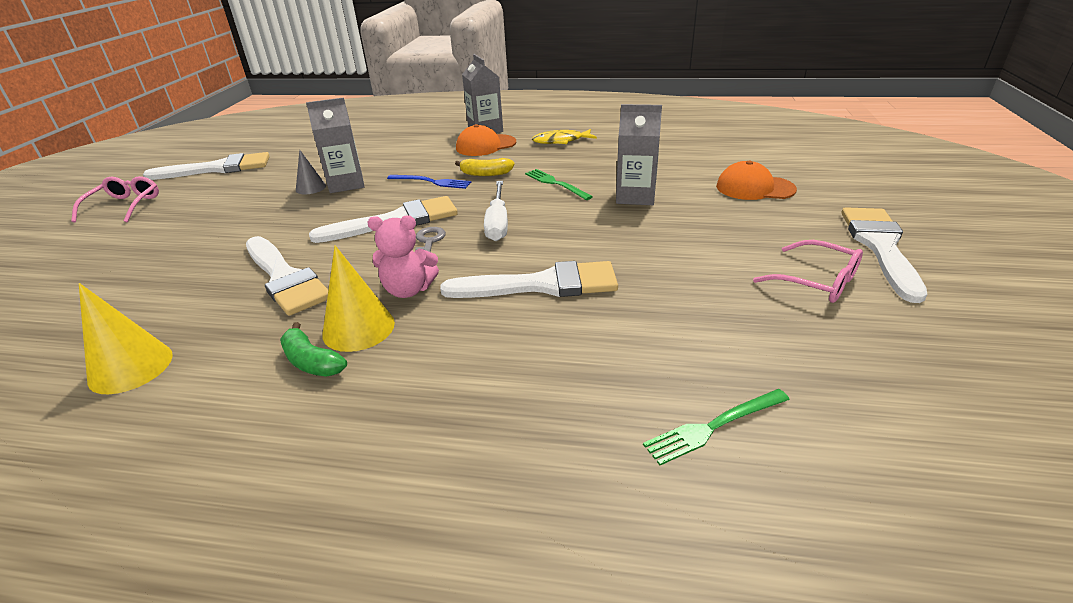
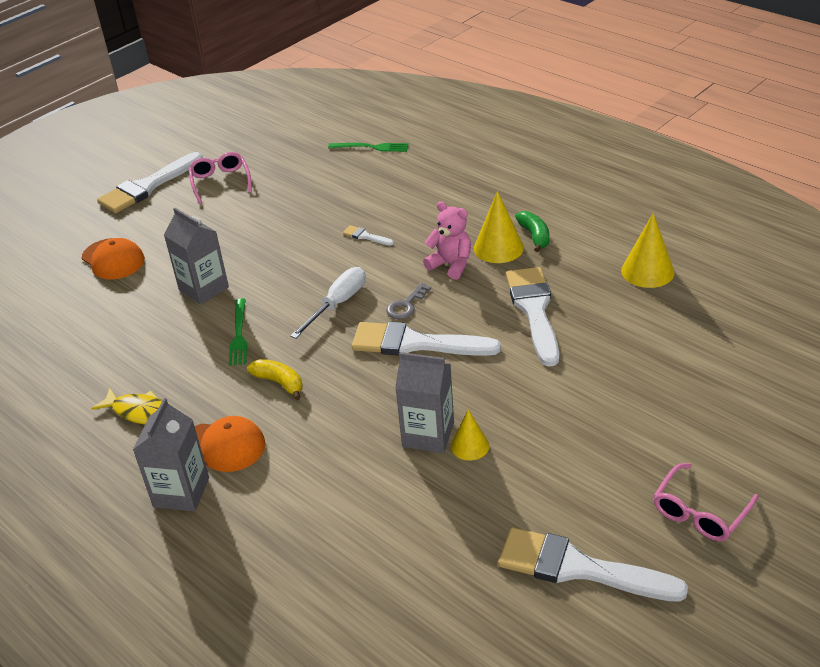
camera: 145 degrees left, 5 degrees up
(311, 188) = (470, 446): grey cone -> yellow cone
(431, 182) = (341, 394): blue fork -> none
(542, 285) = (365, 236): white brush -> white brush, size x0.42

